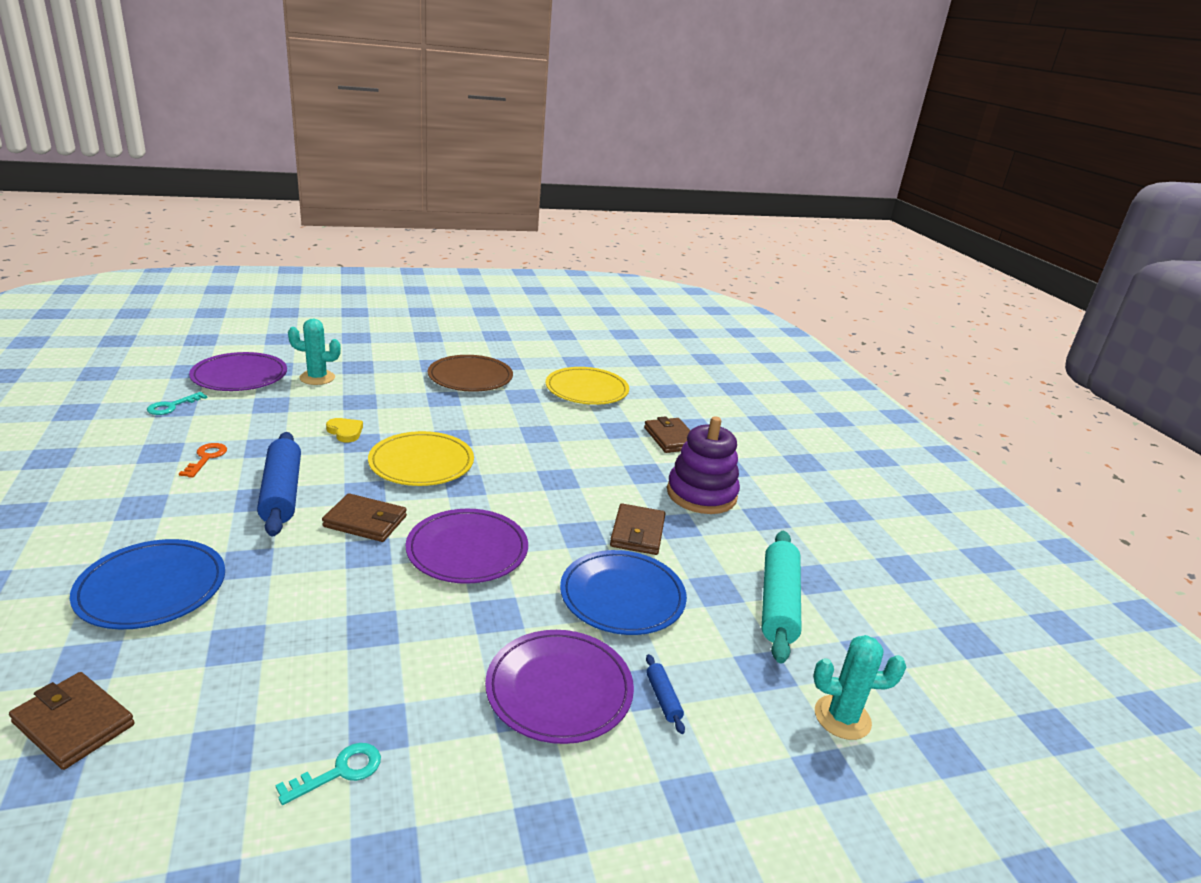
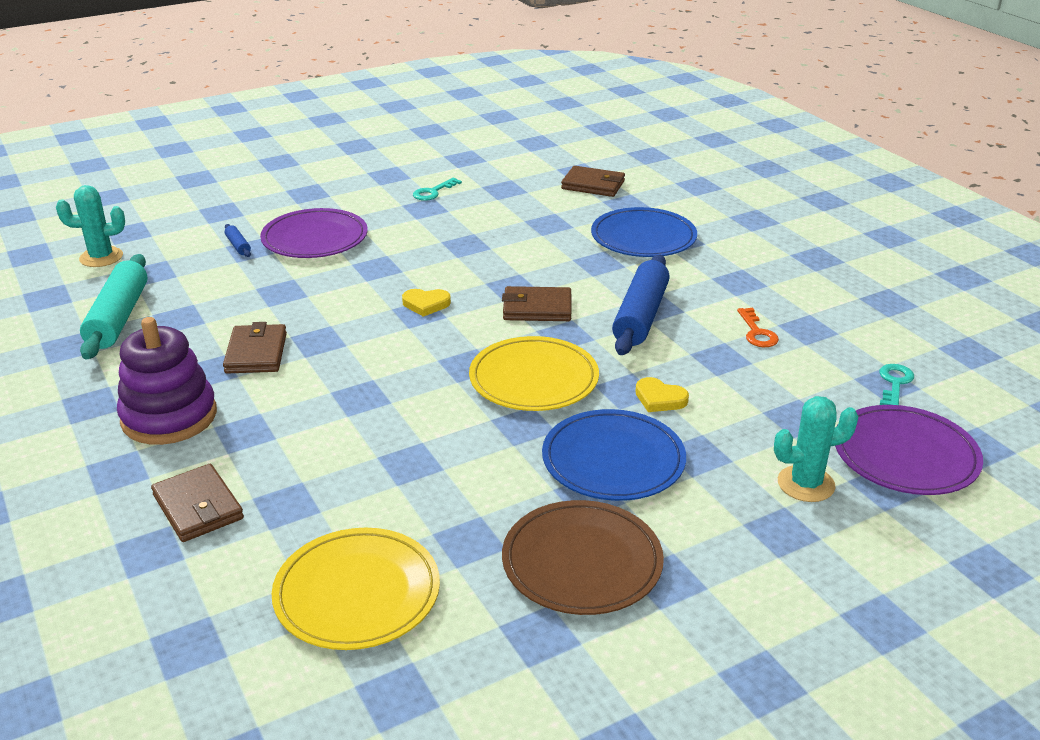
camera: 170 degrees right, 5 degrees up
(281, 493) = (641, 316): blue rolling pin -> blue rolling pin turned 45 degrees clockwise
(467, 550) = (426, 304): purple plate -> yellow heart
(622, 596) = (271, 297): blue plate -> blue plate (613, 460)

